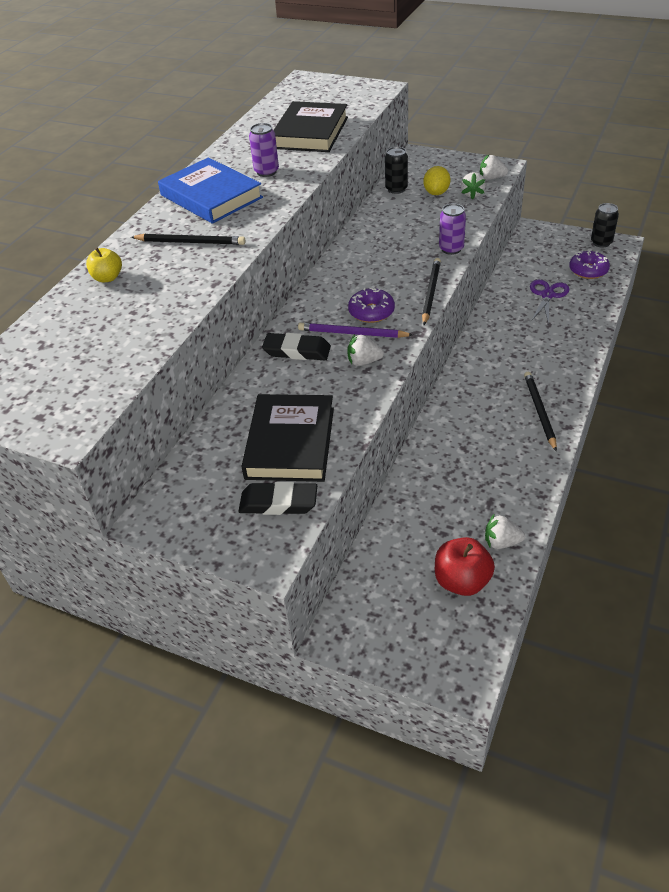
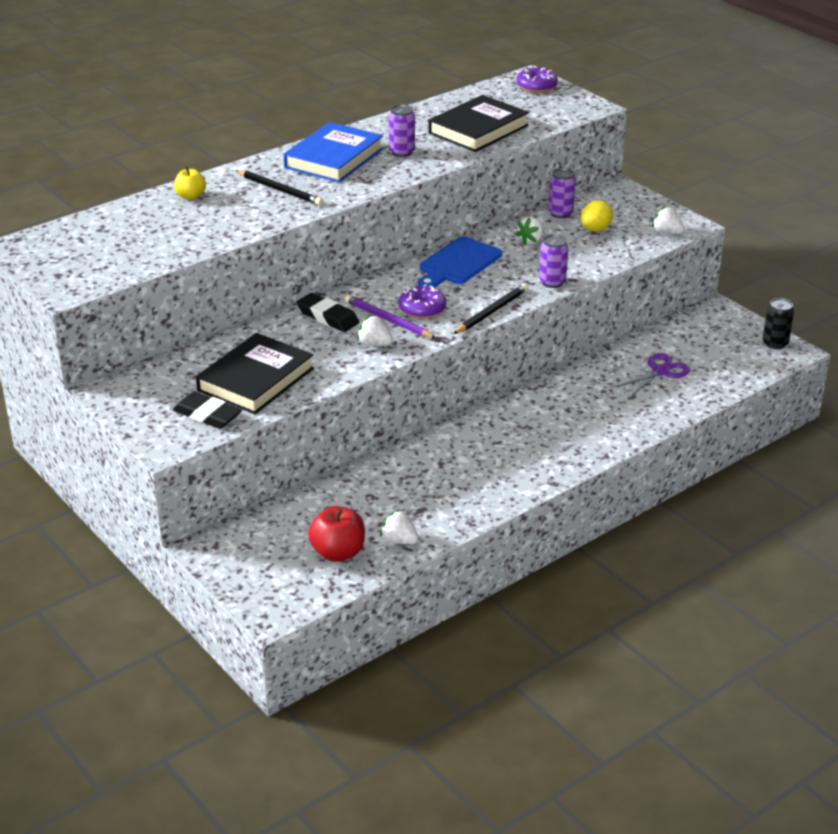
camera: 25 degrees right, 10 degrees down
(211, 196) = (334, 158): blue book -> blue book turned 45 degrees clockwise
(359, 259) = (458, 263): none -> blue cutting board
(396, 189) = (560, 213): black can -> purple can
(472, 194) = (629, 241): white strawberry -> white strawberry (531, 241)
(539, 411) = (541, 461): black pencil -> none
(588, 270) = (729, 364): purple donut -> purple donut (536, 87)

